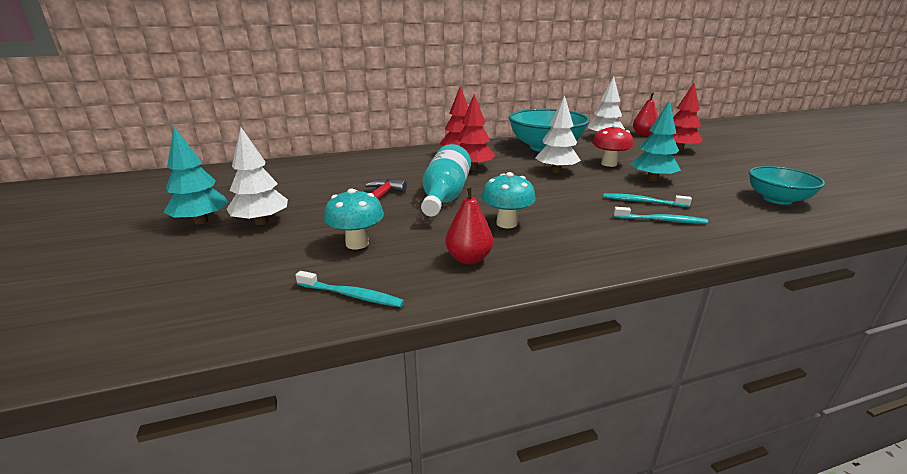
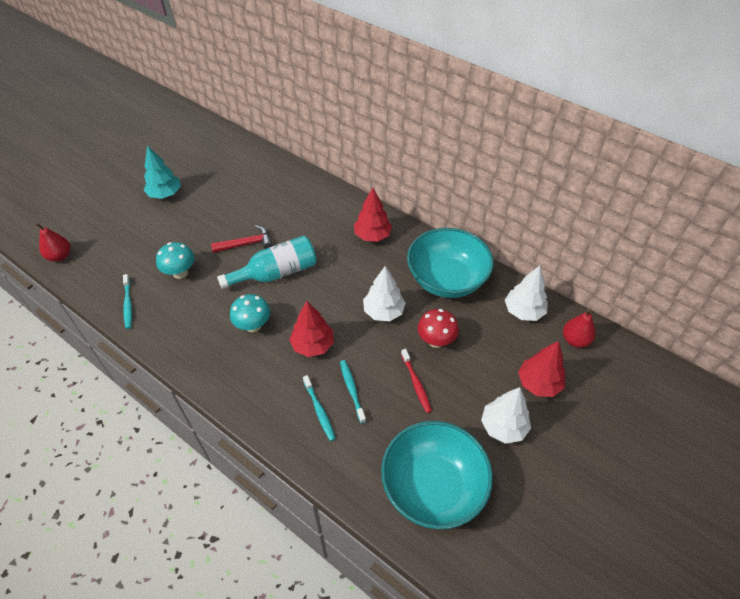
camera: 55 degrees right, 25 degrees up
(261, 222) = (180, 217): white tree -> white tree (503, 427)
(468, 259) = (192, 330): red pear -> red pear (60, 256)
(472, 168) = (347, 258): red tree -> red tree (313, 345)
(652, 179) = (416, 383): turquoise tree -> red toothbrush
(777, 199) = (433, 487): turquoise bowl -> turquoise bowl, size x1.69

